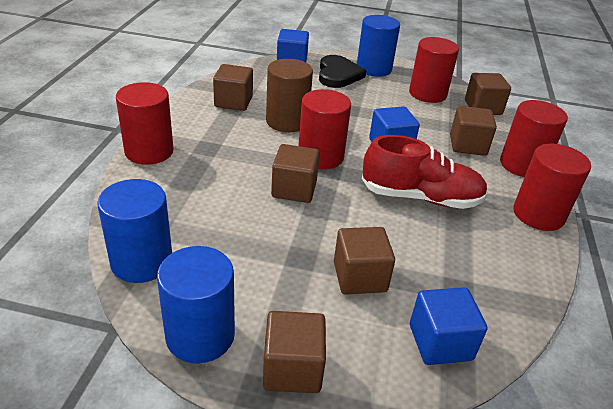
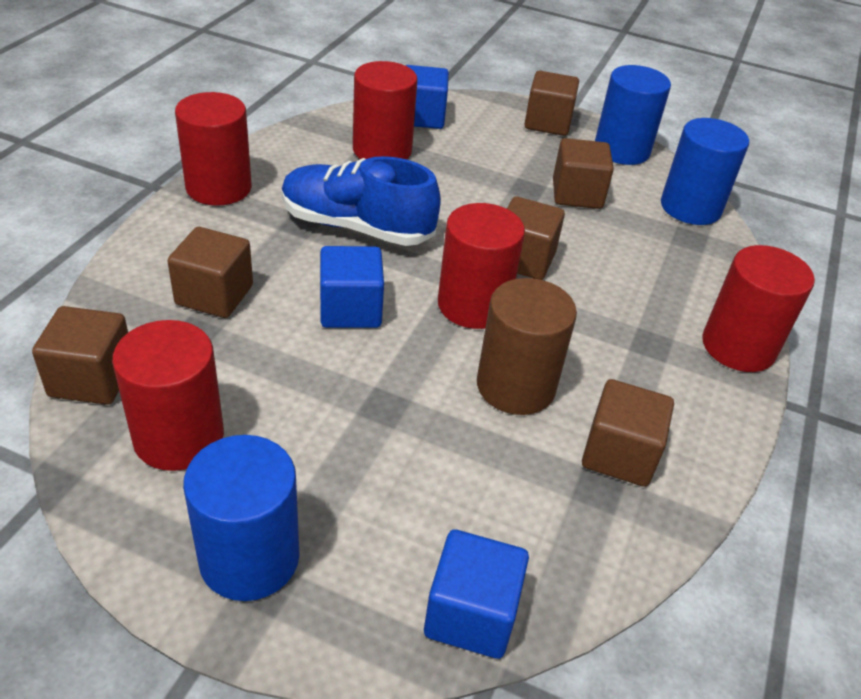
camera: 170 degrees left, 5 degrees up
(338, 75) = (360, 537): black heart -> none
(359, 277) = (472, 165): brown cube -> brown cube (577, 194)
(421, 197) = (356, 227): red shoe -> blue shoe
(522, 165) = (159, 250): red cylinder -> red cylinder (382, 150)

